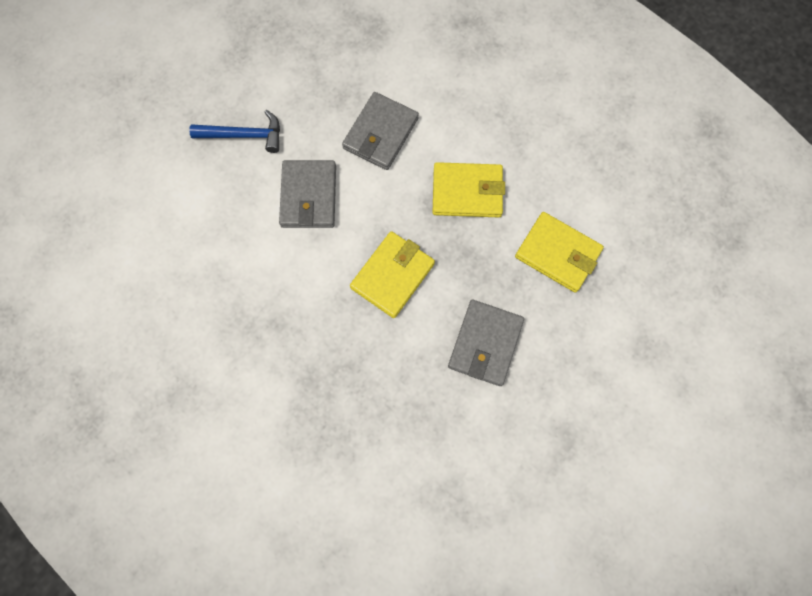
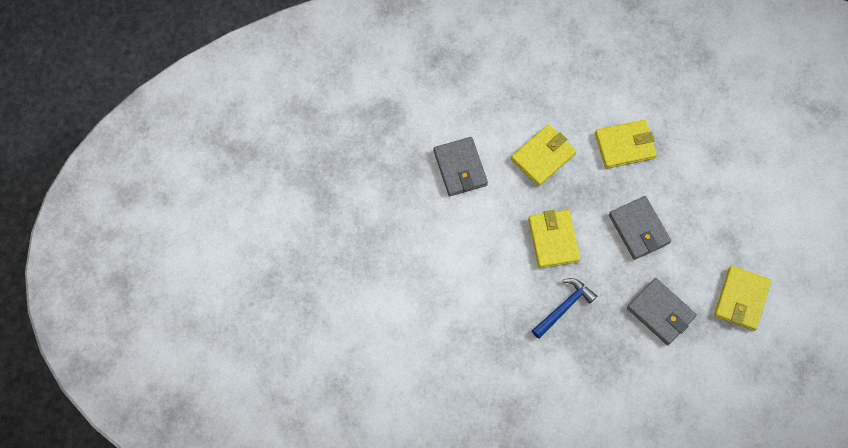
camera: 45 degrees left, 5 degrees down
(244, 135) = (384, 242): blue hammer -> blue hammer (564, 307)
(309, 196) = (460, 241): grey wallet -> grey wallet (660, 312)
(514, 513) = (741, 299): none -> yellow wallet

